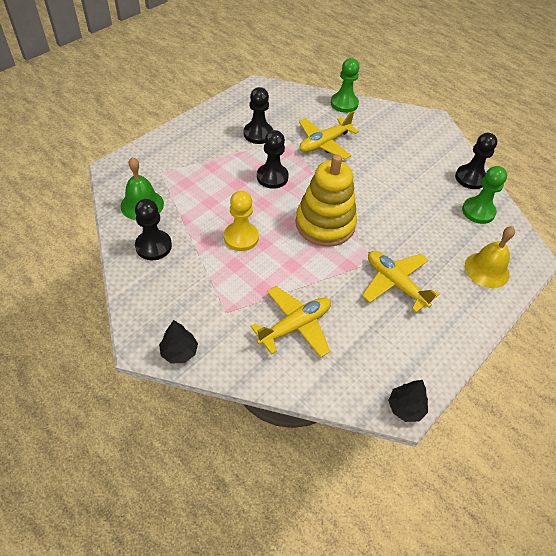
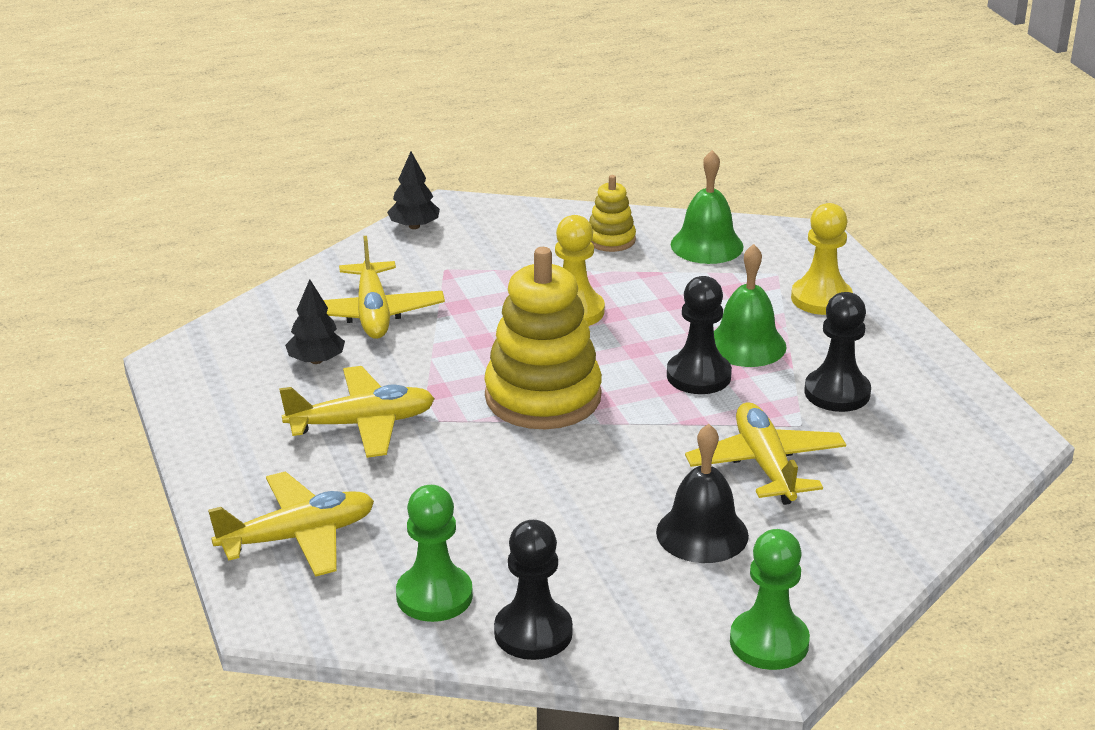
camera: 120 degrees right, 20 degrees down
(153, 246) = (611, 240): black pawn -> yellow stacking toy
(179, 153) = (821, 299): none -> yellow pawn
(236, 168) = (746, 345): none -> green bell
(344, 104) = (899, 540): green pawn -> green pawn (769, 642)
(380, 150) = (702, 533): none -> black bell
(405, 408) = (171, 359): black tree -> black tree (316, 360)
(486, 270) = (298, 537): yellow bell -> yellow plane

